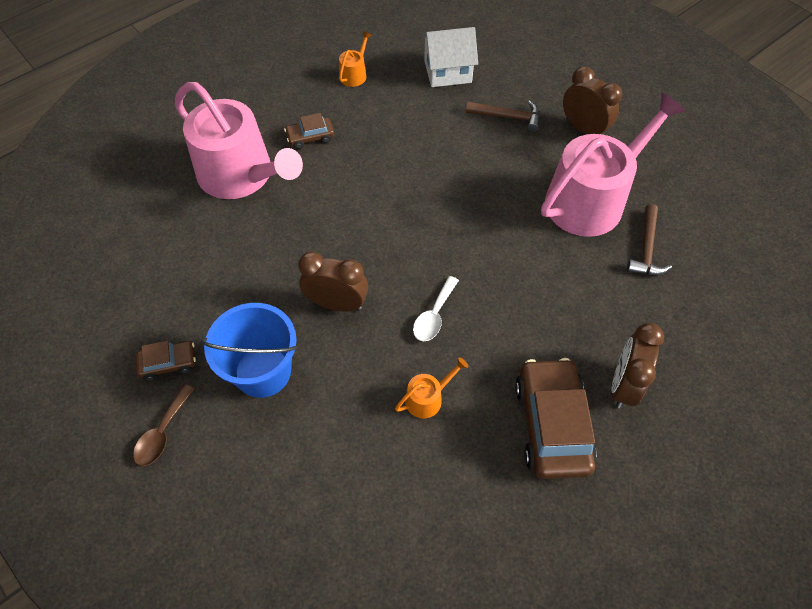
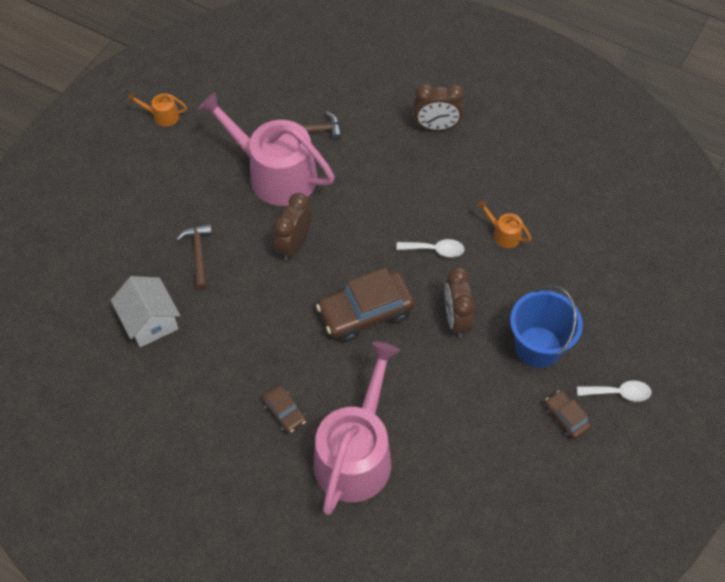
camera: 110 degrees left, 0 degrees up
(162, 432) = (619, 393): brown spoon -> white spoon
(354, 74) = (180, 406): orange watering can -> orange watering can (162, 116)
(551, 424) = (486, 159): brown car -> brown car (365, 312)
(583, 129) = (194, 194): brown clock -> brown clock (294, 245)

